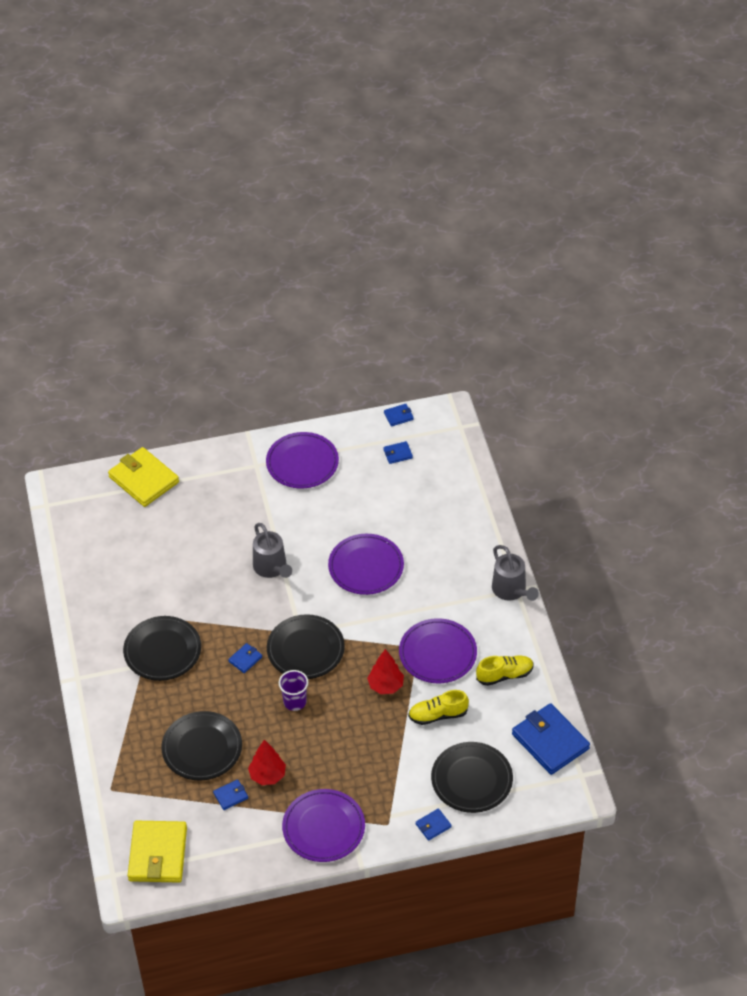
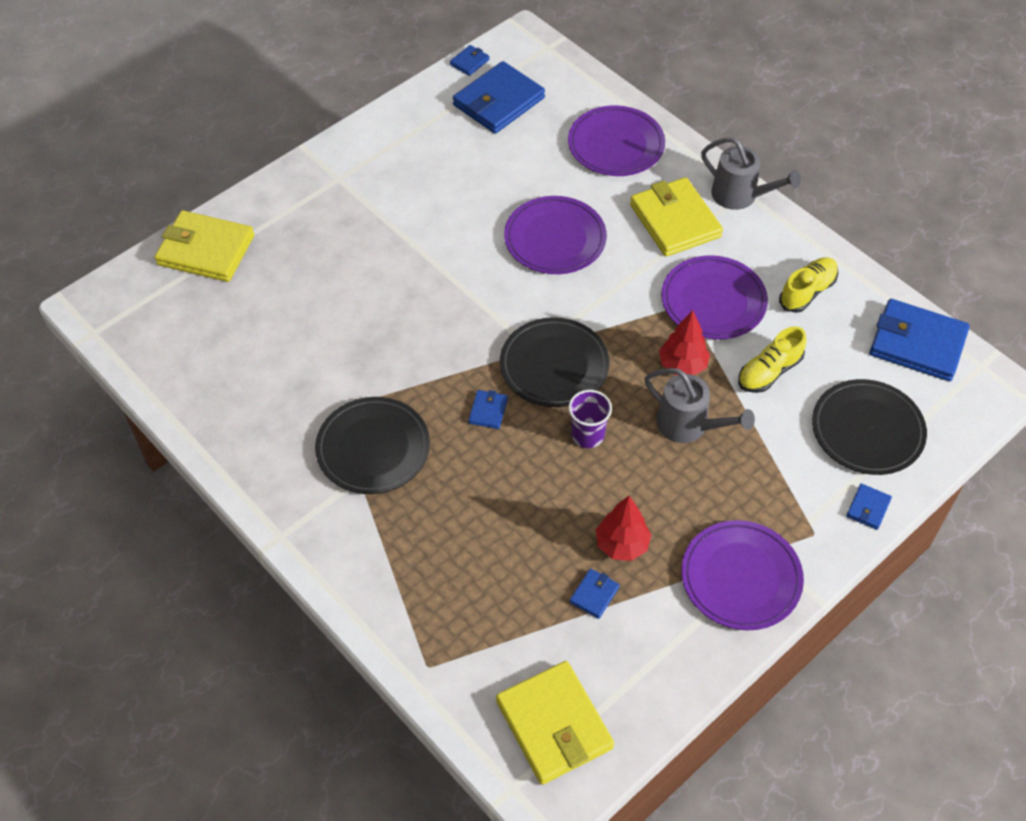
camera: 30 degrees left, 5 degrees up
(202, 748) = (512, 550): black plate -> none
(272, 568) = (443, 288): grey watering can -> grey watering can (689, 426)
(302, 463) = (393, 154): purple plate -> purple plate (616, 144)
(398, 454) = (499, 102): blue wallet -> blue wallet, size x2.24
(454, 588) = (675, 221): none -> yellow wallet

